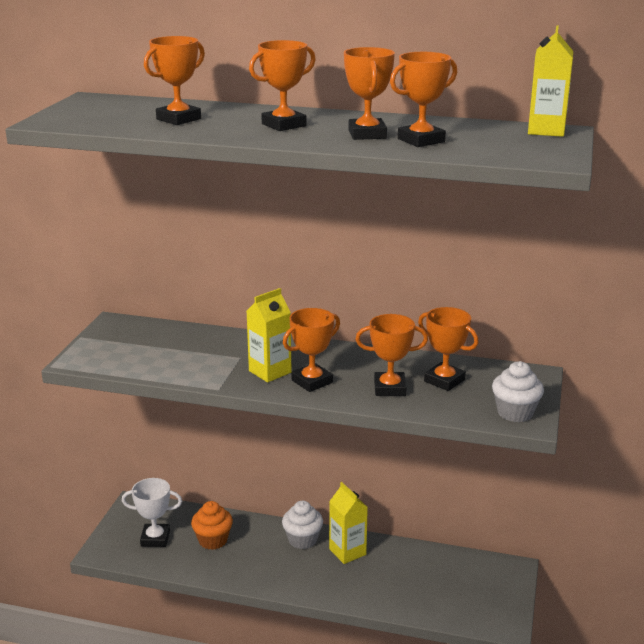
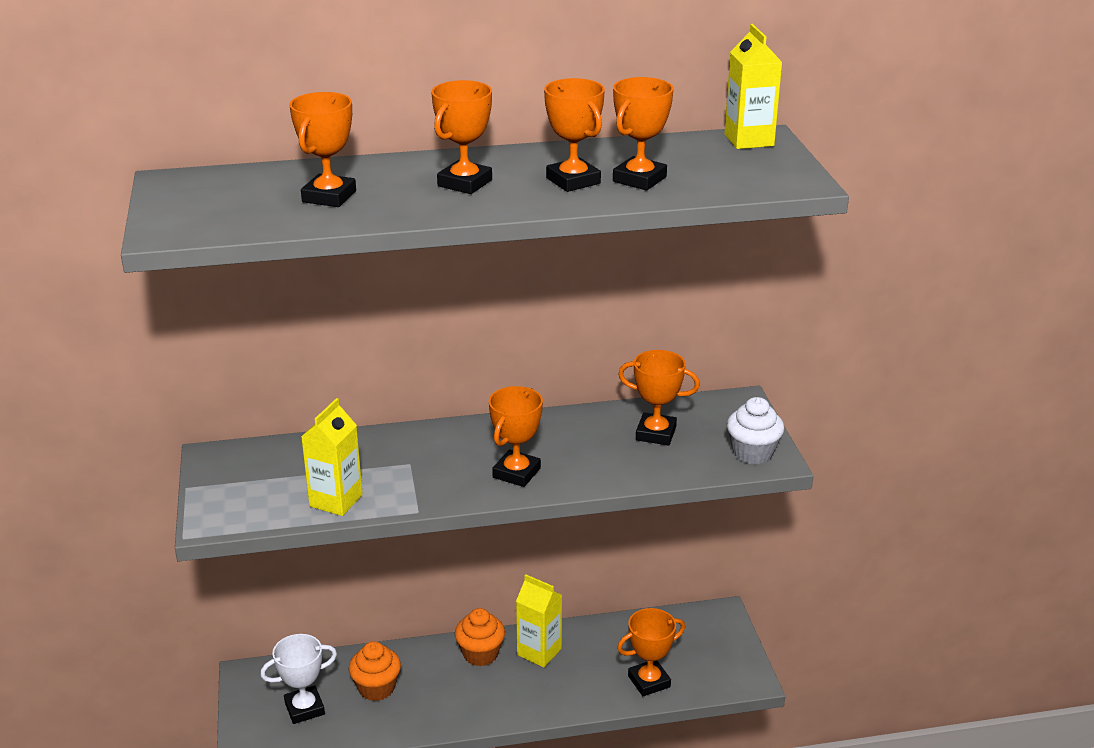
camera: 25 degrees left, 5 degrees up
(270, 371) = (459, 473): yellow carton -> yellow carton (336, 500)
(302, 540) = (480, 654): white cupcake -> orange cupcake
(389, 388) = (606, 458): orange trophy -> orange trophy (649, 681)

